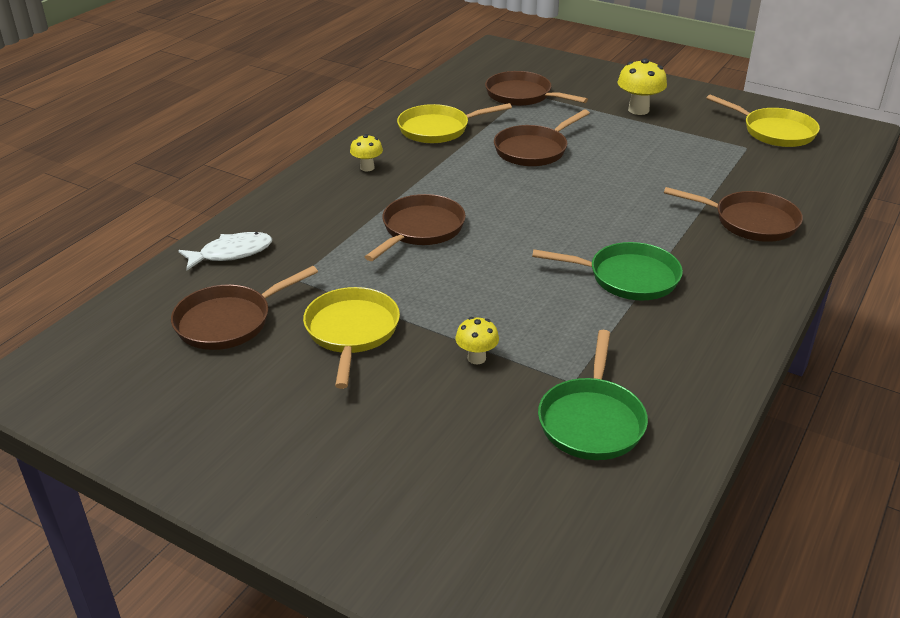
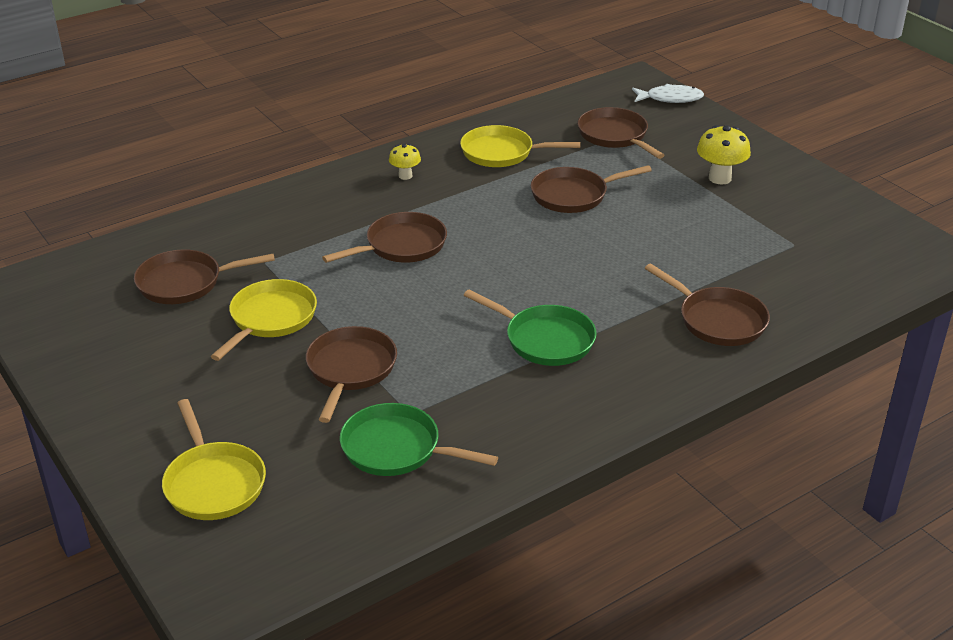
camera: 25 degrees right, 0 degrees up
(231, 253) = (231, 226): white fish -> white fish (670, 98)
(476, 358) = (350, 370): yellow mushroom -> brown pan
(592, 420) = (397, 449): green pan -> green pan turned 75 degrees clockwise
(774, 131) = (843, 235): yellow pan -> yellow pan (213, 483)

